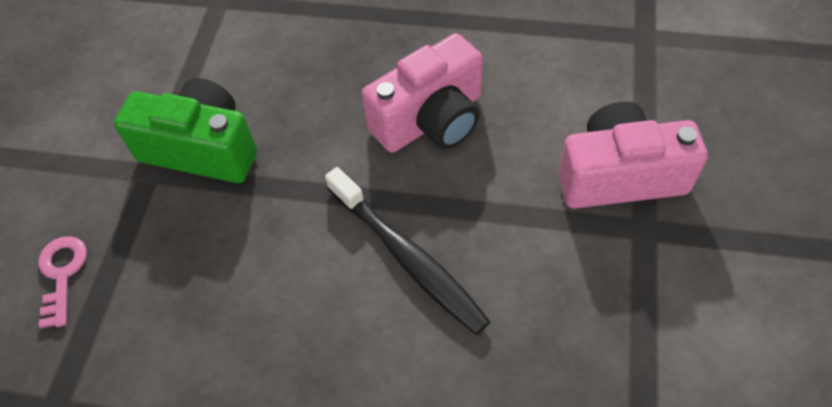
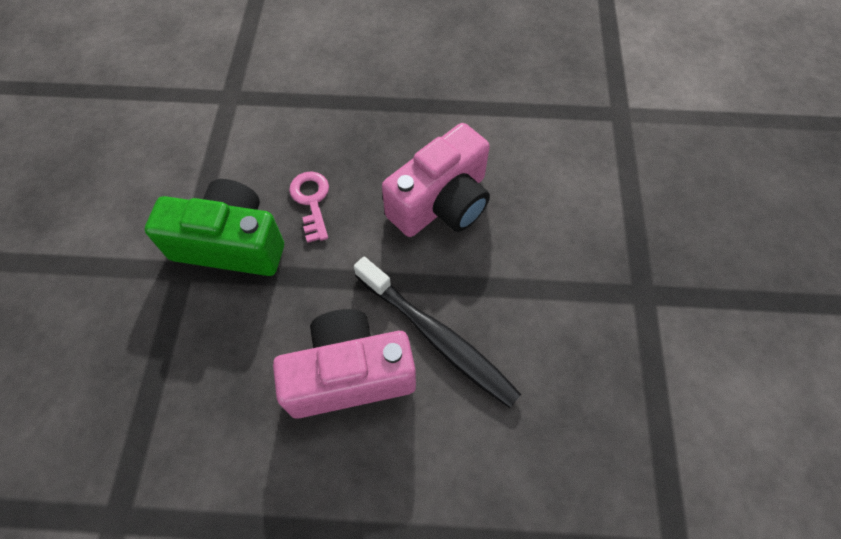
camera: 10 degrees left, 5 degrees up
(62, 274) = (109, 379): pink key -> pink key (312, 201)
(620, 176) = (616, 246): pink camera -> pink camera (349, 374)

